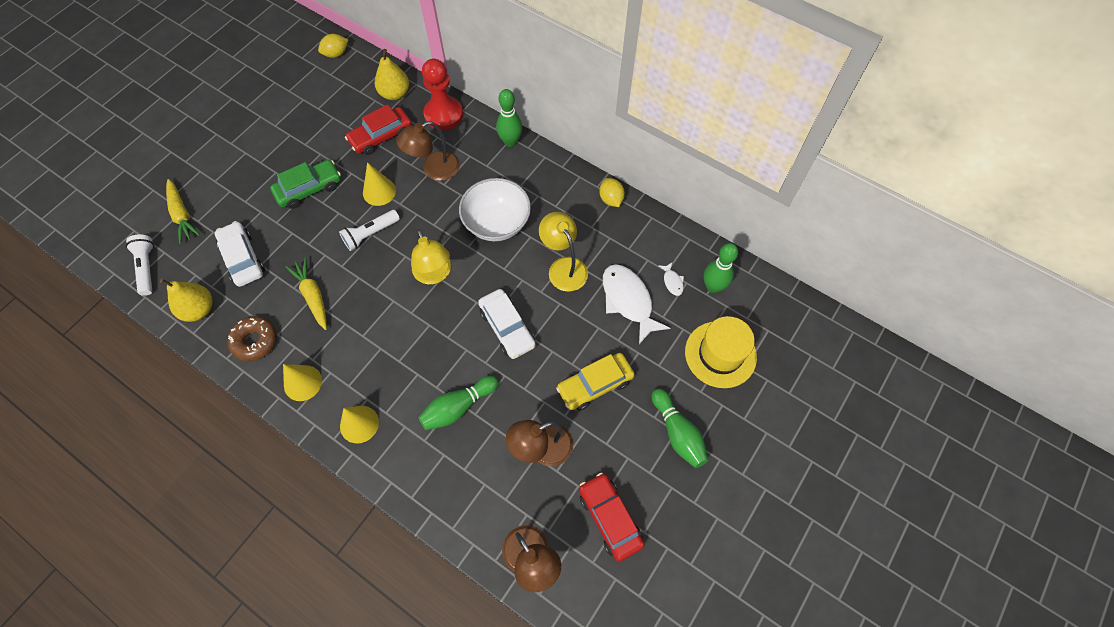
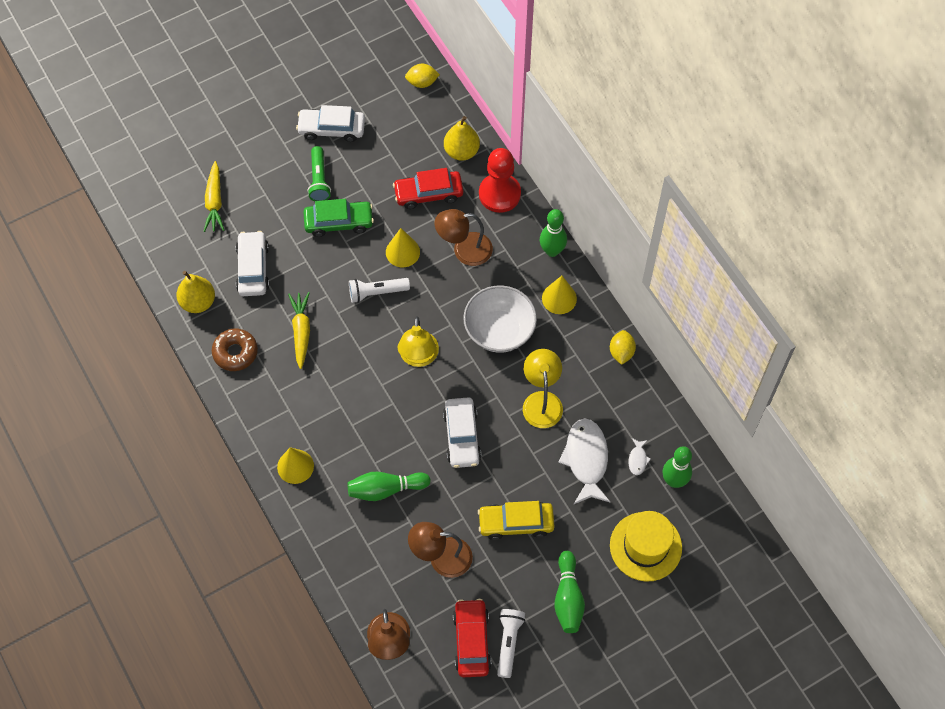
camera: 25 degrees right, 0 degrees up
(147, 268) = (167, 242): white flashlight -> white flashlight (508, 643)
(270, 116) = (332, 129): none -> white car
(276, 161) = (319, 180): none -> green flashlight
(302, 383) = (262, 408): yellow cone -> yellow cone (559, 298)

